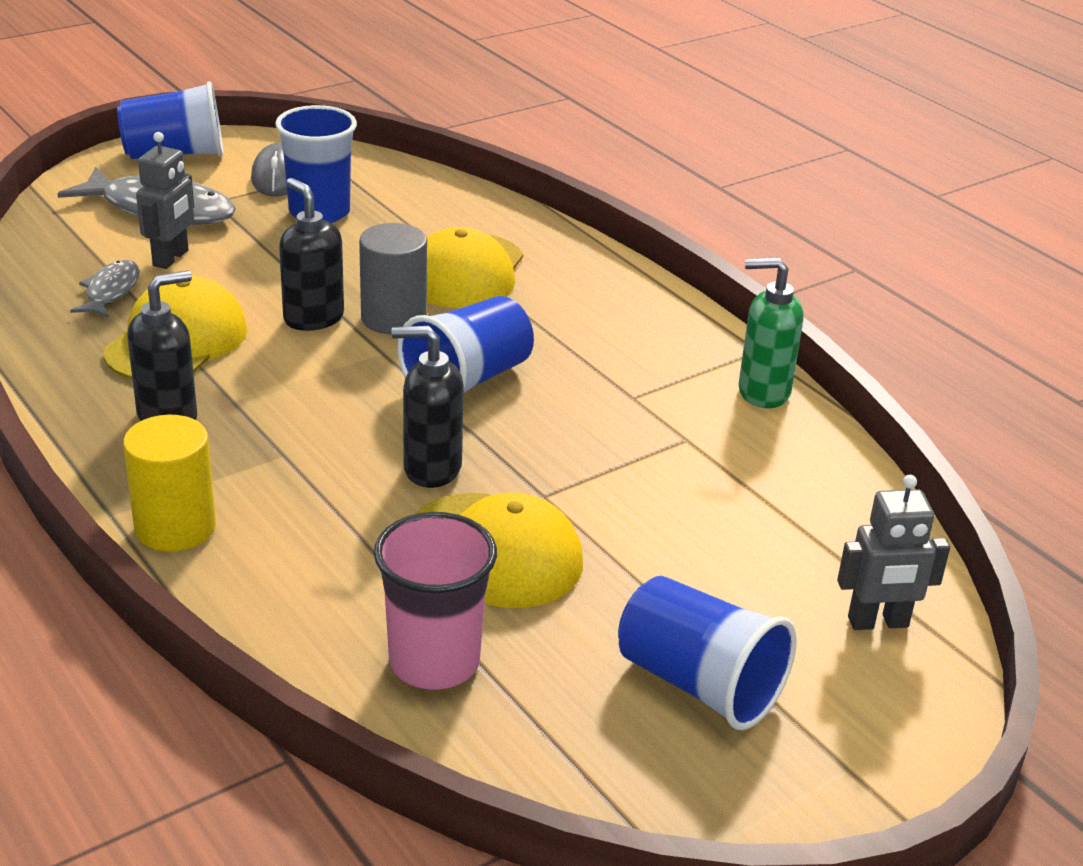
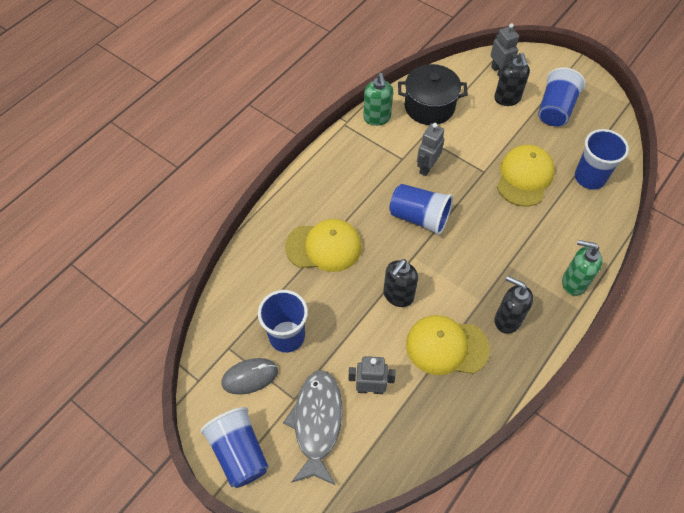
camera: 105 degrees left, 25 degrees up
(111, 291) = (417, 401): grey fish -> none
(175, 527) = (573, 282): yellow cylinder -> green soap dispenser
(393, 318) = (382, 262): grey cylinder -> none
(431, 469) = (488, 211): black soap dispenser -> black soap dispenser (507, 99)
(434, 662) = (589, 178): pink cup -> blue cup
(593, 421) = (427, 167): none -> grey robot
(777, 471) = (429, 107): none -> black pot

